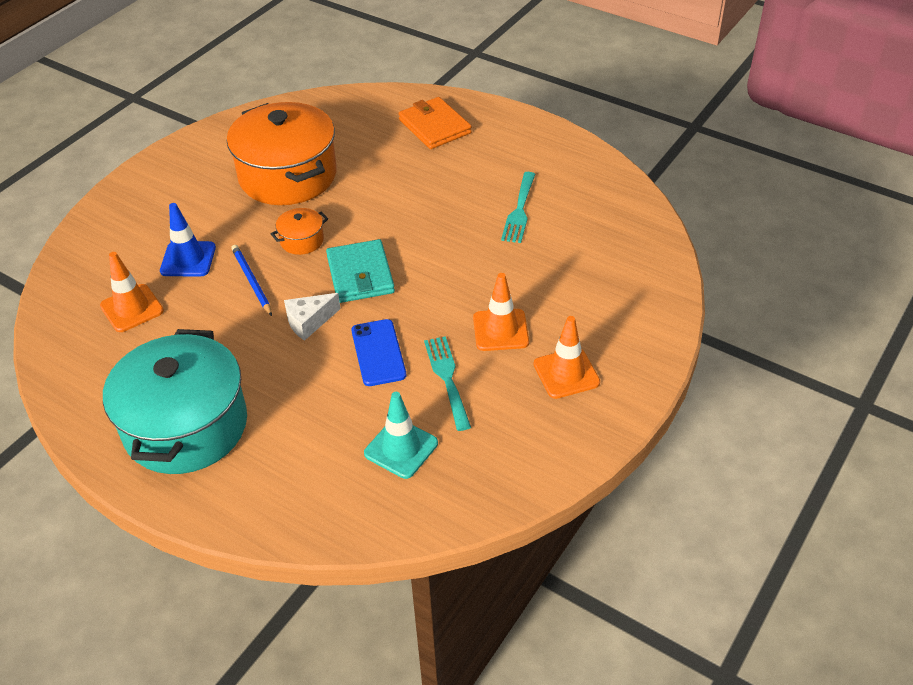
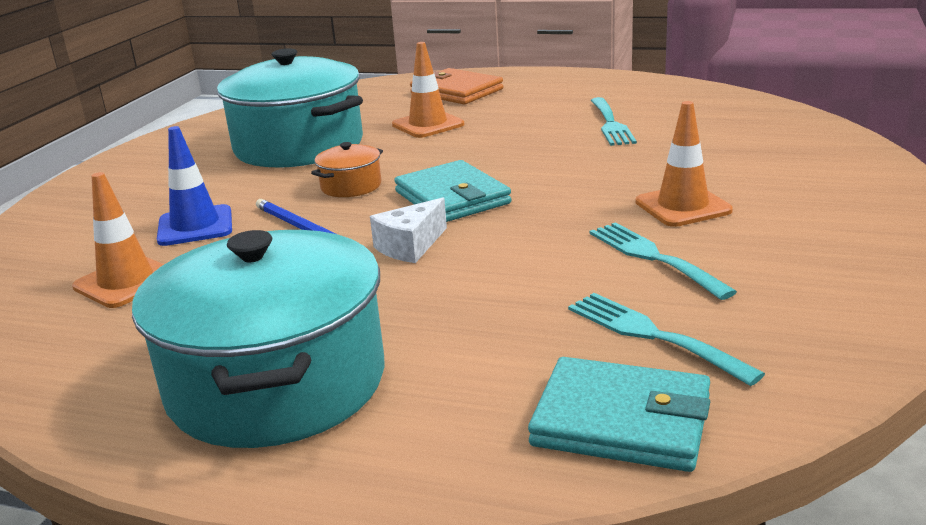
camera: 15 degrees left, 20 degrees down
(288, 176) = (299, 146): orange pot -> turquoise pot
(344, 508) = (621, 421): none -> turquoise wallet
(378, 353) = (534, 254): blue phone -> none
(401, 448) = (652, 335): turquoise traffic cone -> turquoise fork
(566, 373) = (809, 223): orange traffic cone -> orange traffic cone (428, 125)

